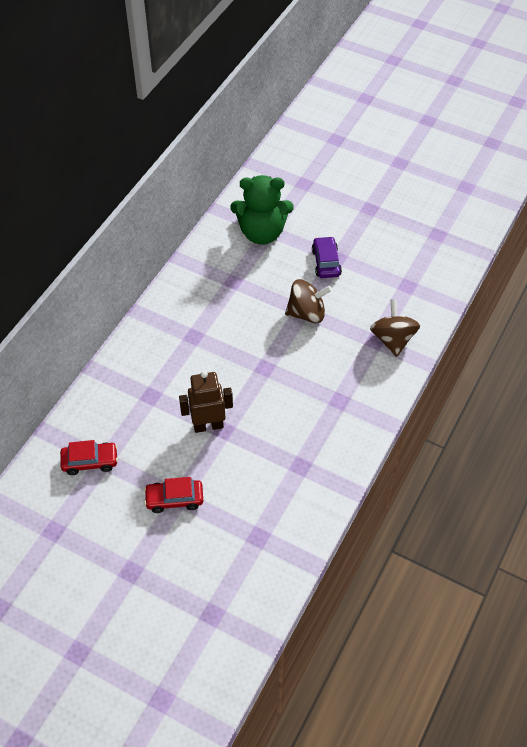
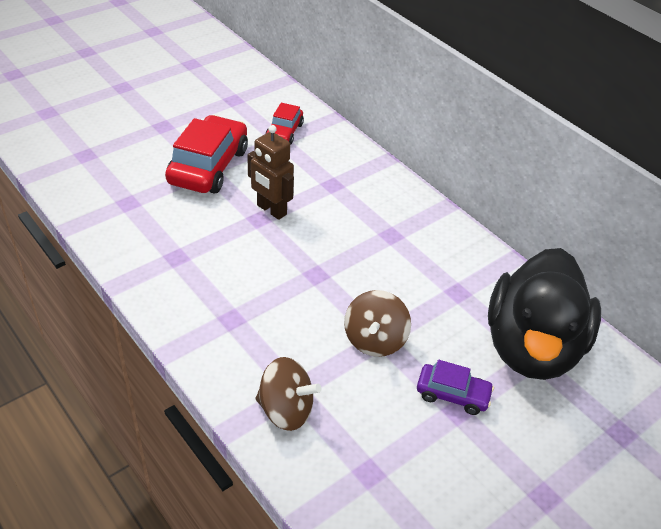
camera: 110 degrees right, 10 degrees down
(174, 499) = (208, 166): red car -> red car, size x1.85
(208, 425) = (271, 210): brown robot -> brown robot turned 120 degrees clockwise
(262, 233) = (532, 347): green teddy bear -> black duck

